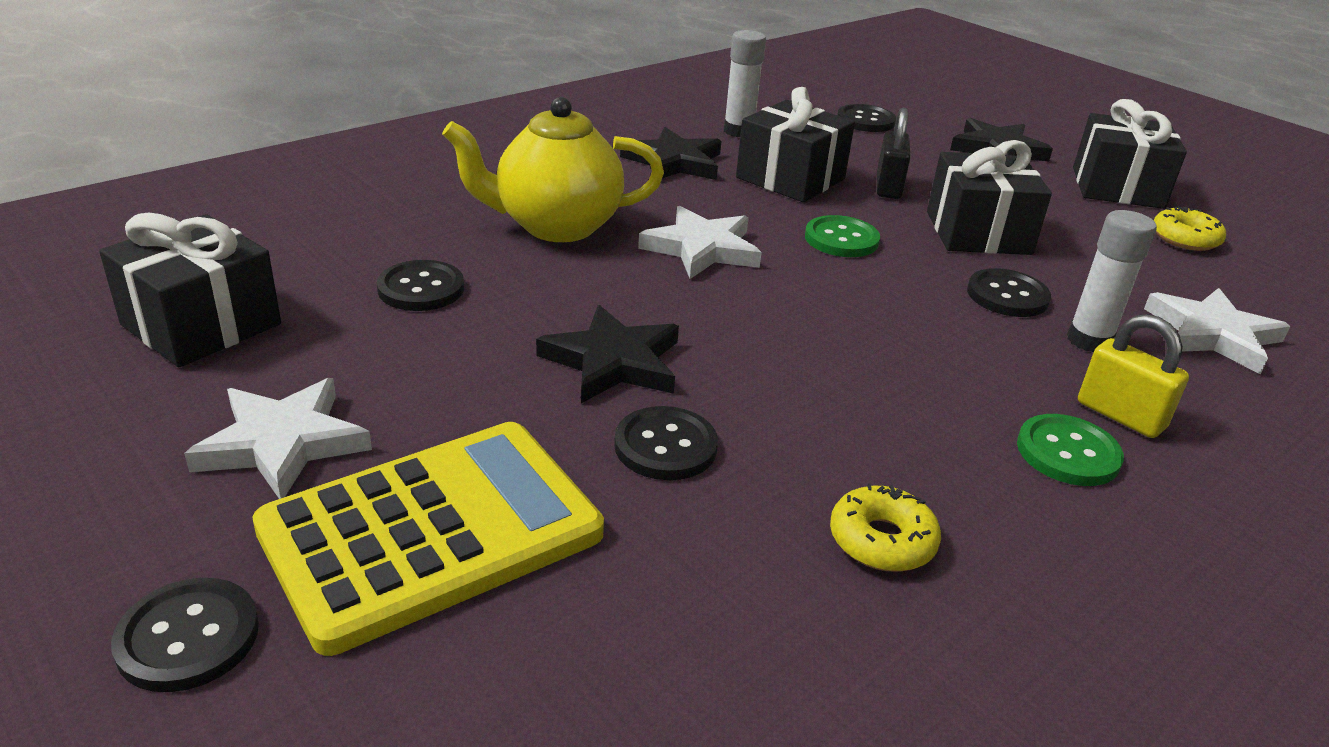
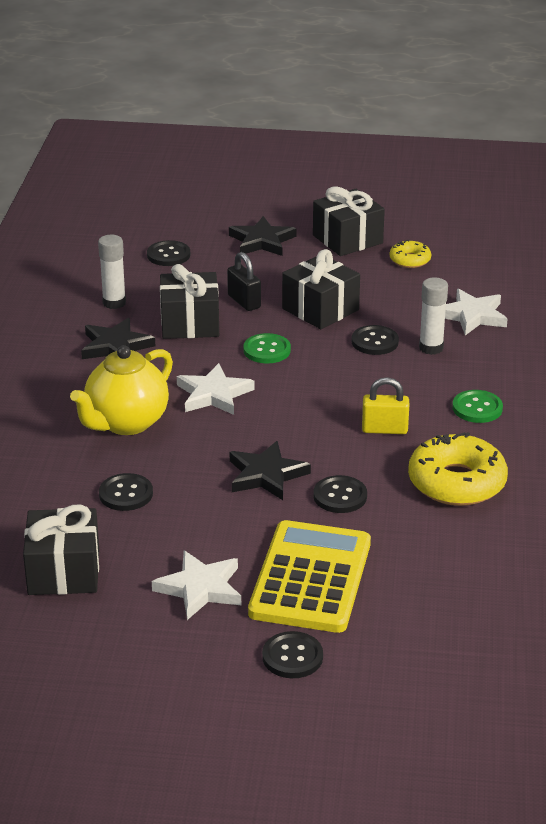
camera: 40 degrees left, 0 degrees up
(882, 540) = (456, 482): yellow donut -> yellow donut, size x1.93
(1120, 415) = (478, 379): yellow padlock -> yellow padlock (384, 429)

